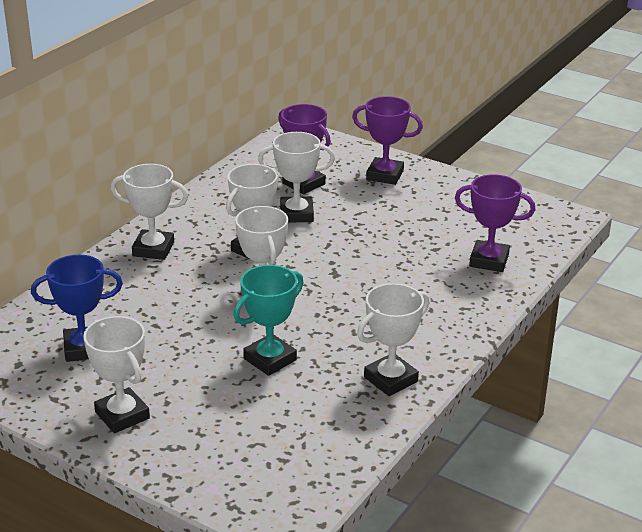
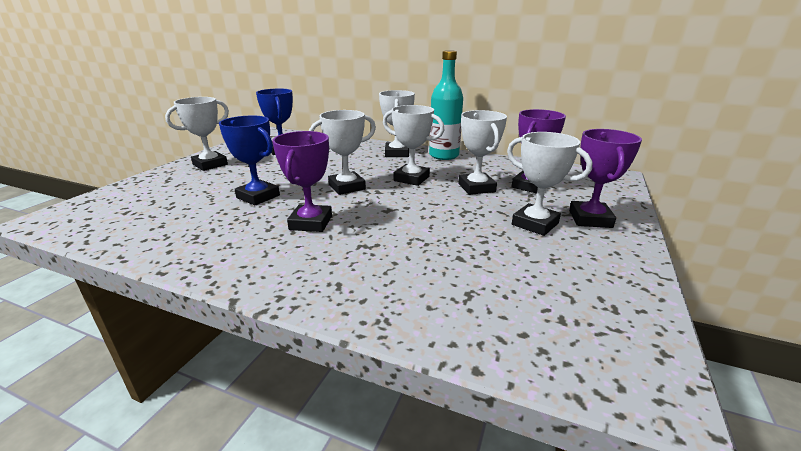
camera: 80 degrees right, 5 degrees down
(181, 216) = (444, 155): none -> turquoise bottle
(270, 359) = (258, 196): turquoise trophy -> blue trophy
(390, 379) = (210, 248): white trophy -> white trophy (535, 224)
(489, 260) = (454, 299): purple trophy -> purple trophy (311, 223)

